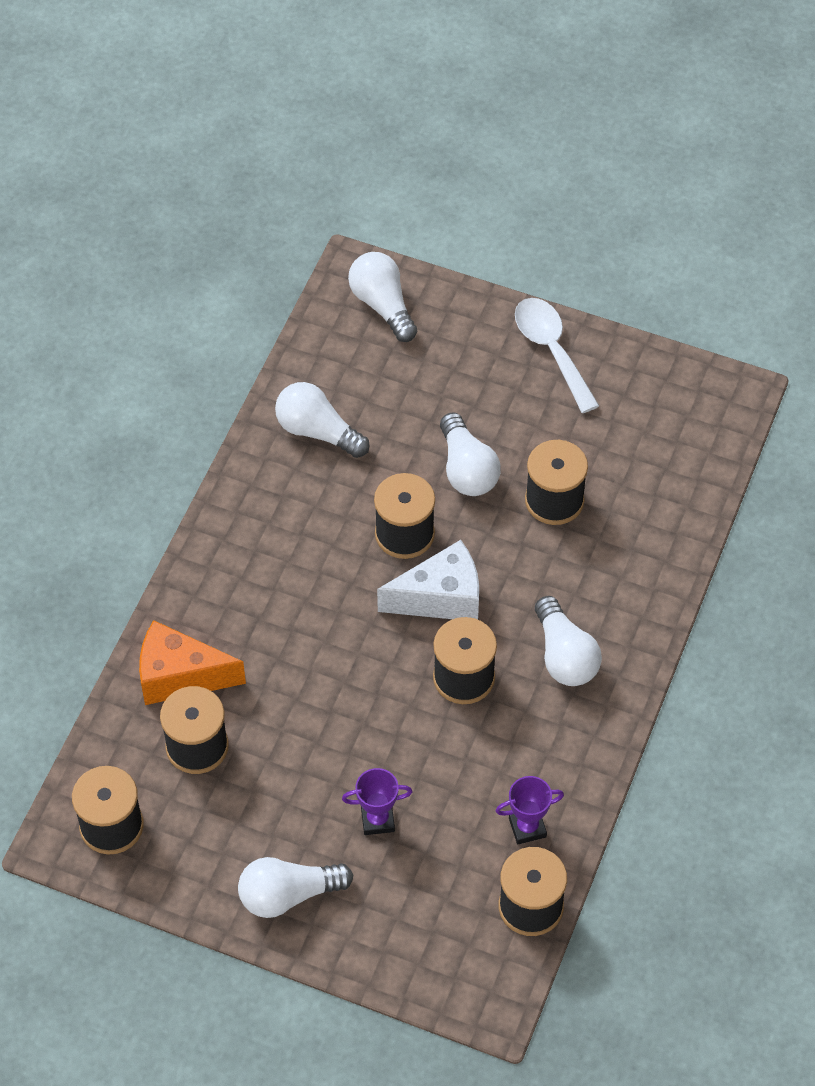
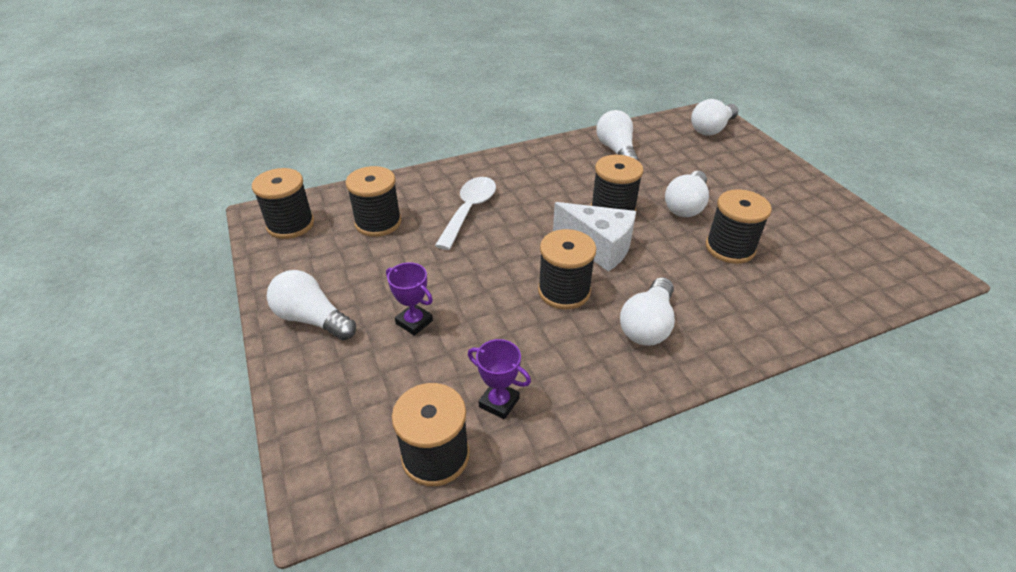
camera: 45 degrees right, 15 degrees down
(180, 676) = (415, 193): orange cheese -> none
(383, 305) = (711, 129): white light bulb -> white light bulb turned 150 degrees counterclockwise
(552, 350) = (801, 189): white spoon -> white spoon (469, 211)

